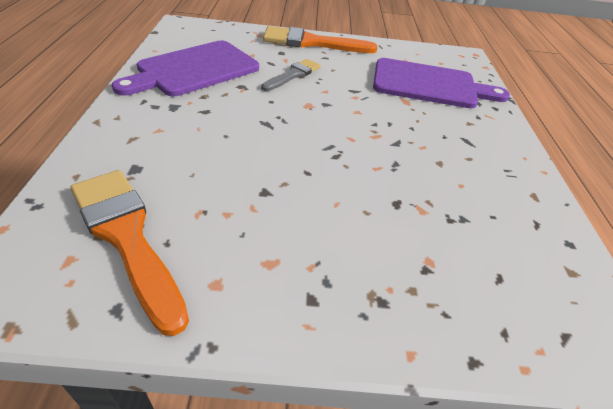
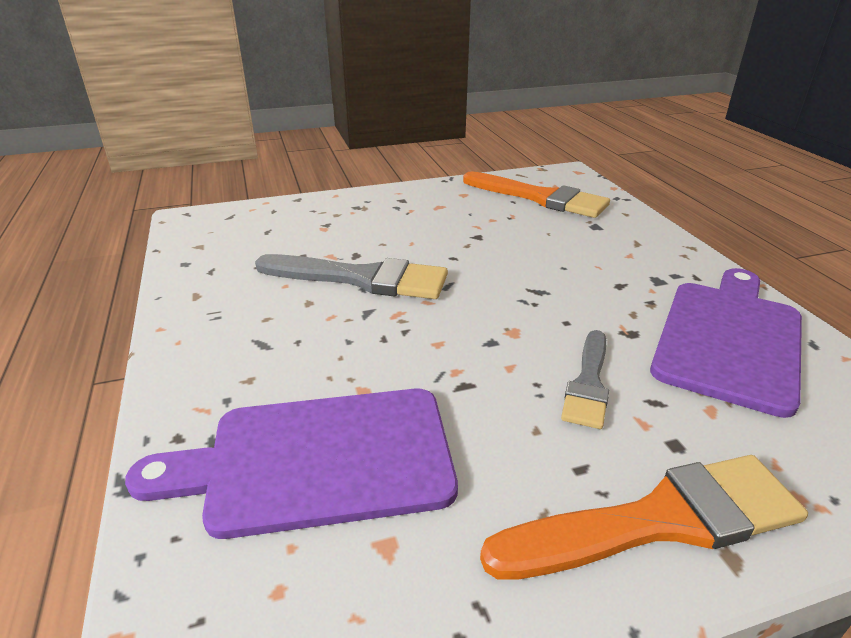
camera: 165 degrees right, 10 degrees down
(397, 172) = (360, 278): none -> grey brush

